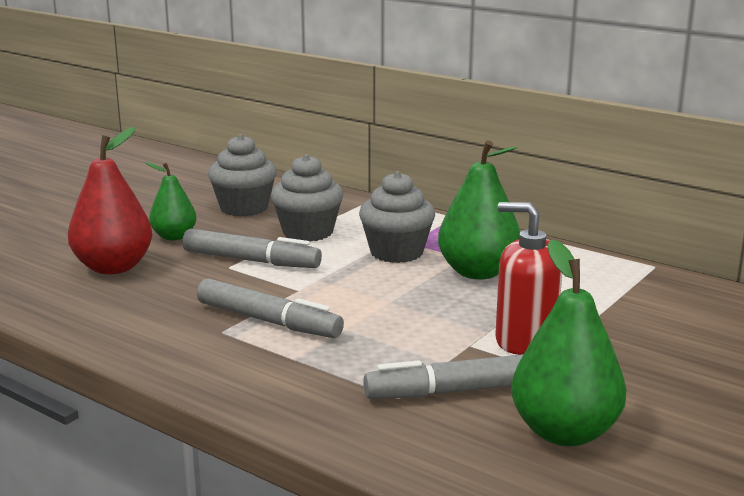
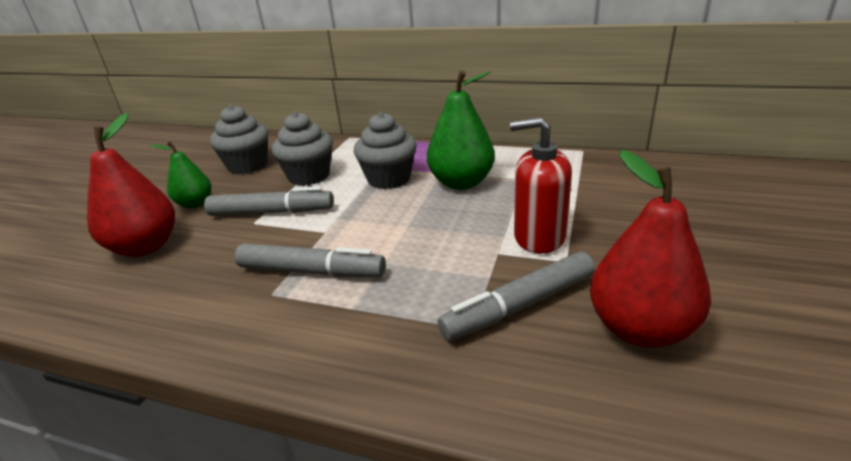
camera: 15 degrees left, 10 degrees up
(564, 432) = (640, 328): green pear -> red pear

